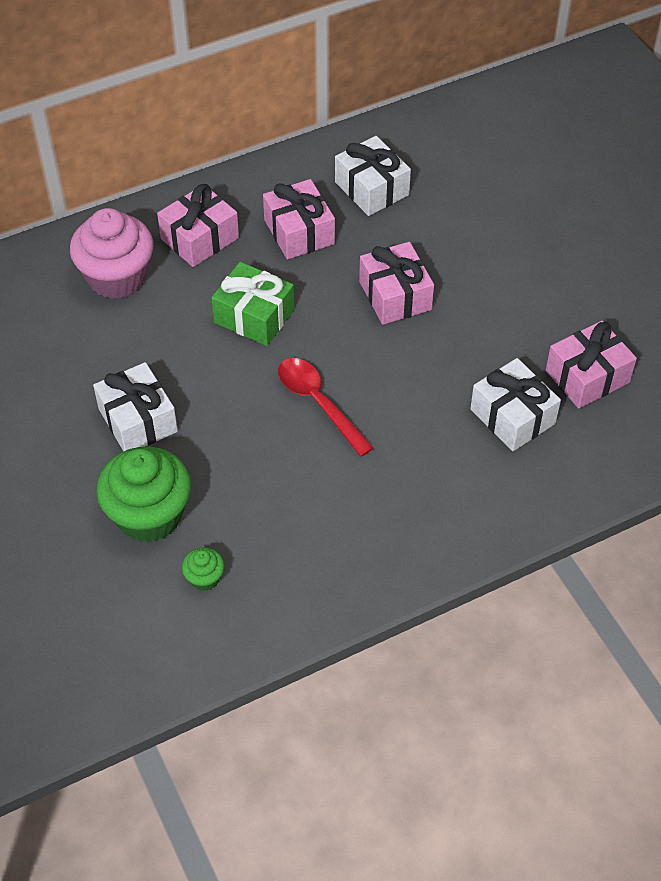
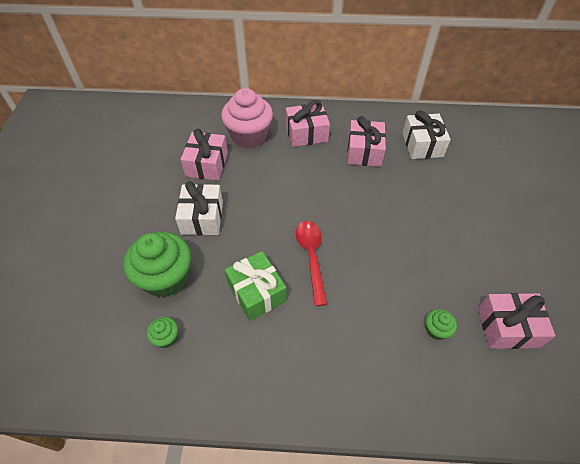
camera: 30 degrees right, 0 degrees up
(254, 316) = (308, 187): green gift -> green gift (257, 292)
(395, 295) = (400, 212): pink gift -> pink gift (207, 164)
(512, 416) = (436, 330): white gift -> green cupcake

